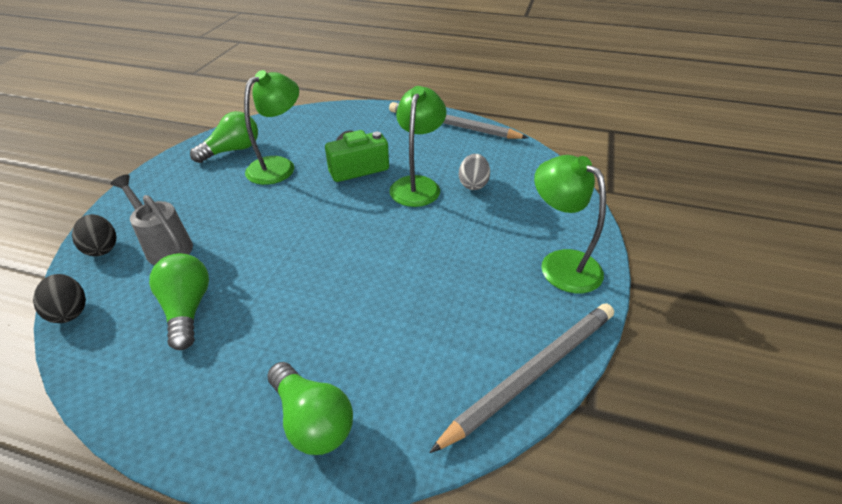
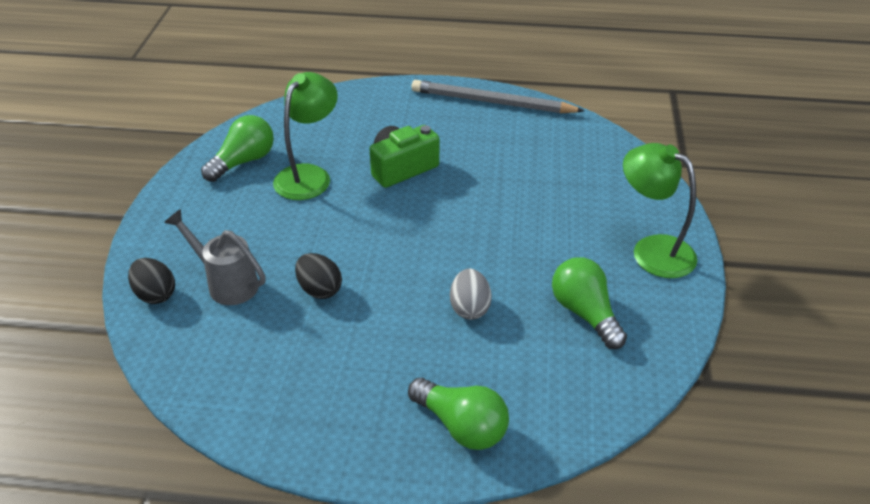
camera: 10 degrees left, 0 degrees up
(70, 311) = (162, 364): black egg -> black egg (319, 289)
(187, 309) = (288, 345): green light bulb -> green light bulb (585, 313)
(417, 185) = (477, 181): green lamp -> none
(473, 184) = (538, 173): grey egg -> grey egg (469, 308)
(532, 373) = (650, 357): grey pencil -> none

